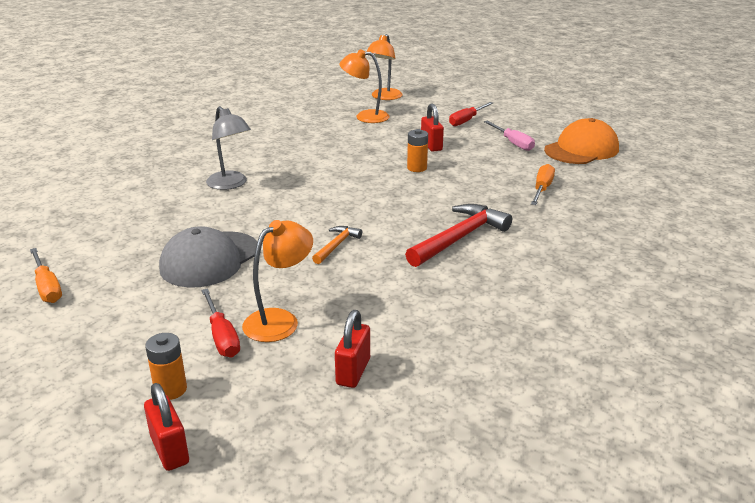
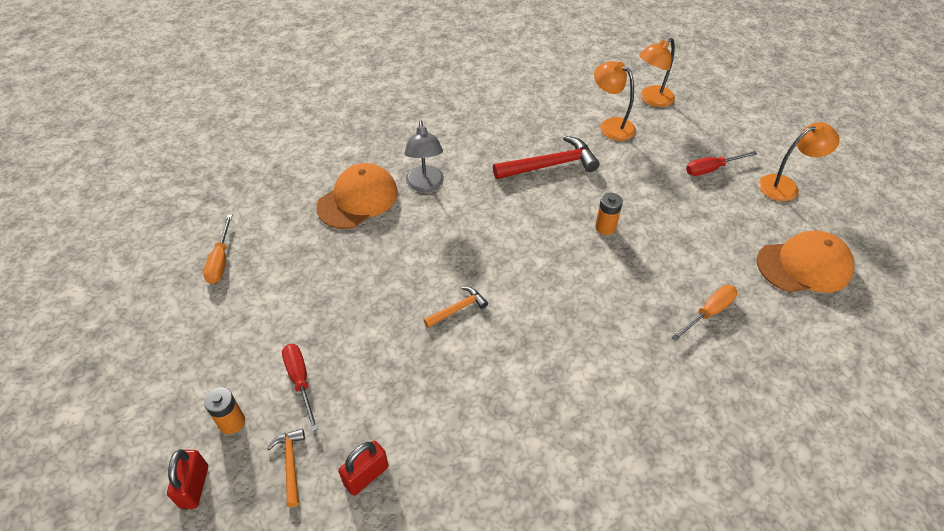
camera: 30 degrees right, 20 degrees up
(169, 209) = (358, 199): none -> orange cap
(210, 259) = (348, 281): grey cap -> none
(222, 336) = (300, 381): red screwdriver -> red screwdriver turned 150 degrees clockwise
(266, 393) = (290, 464): none -> orange hammer
(279, 320) = (352, 383): orange lamp -> orange lamp (785, 186)
(431, 146) = (644, 197): red padlock -> none
(459, 238) = (572, 349): red hammer -> red hammer (550, 165)
(513, 143) = (734, 225): pink screwdriver -> none

